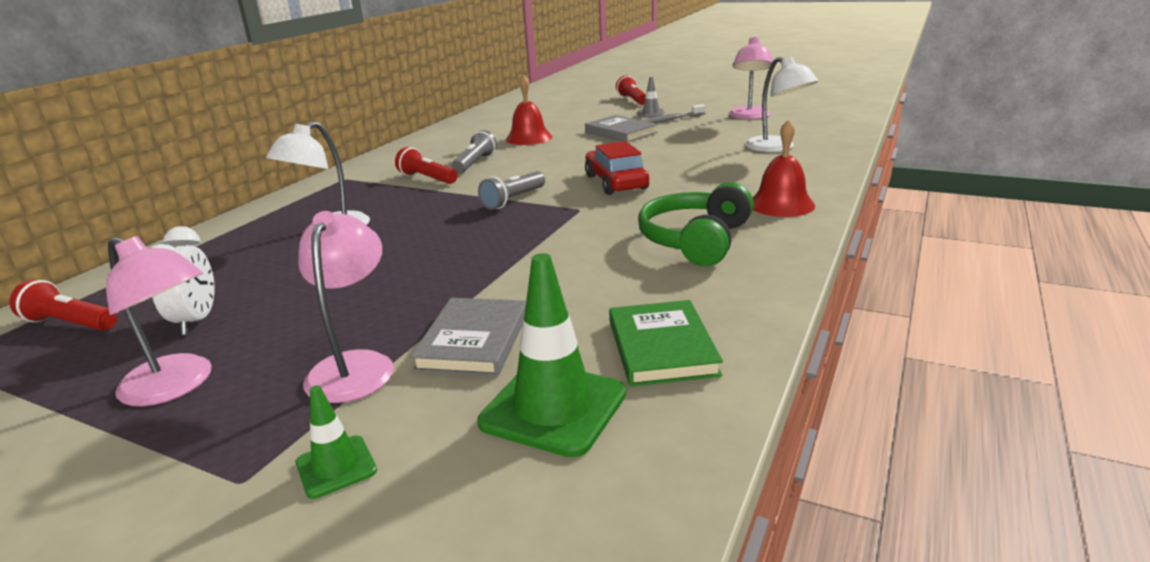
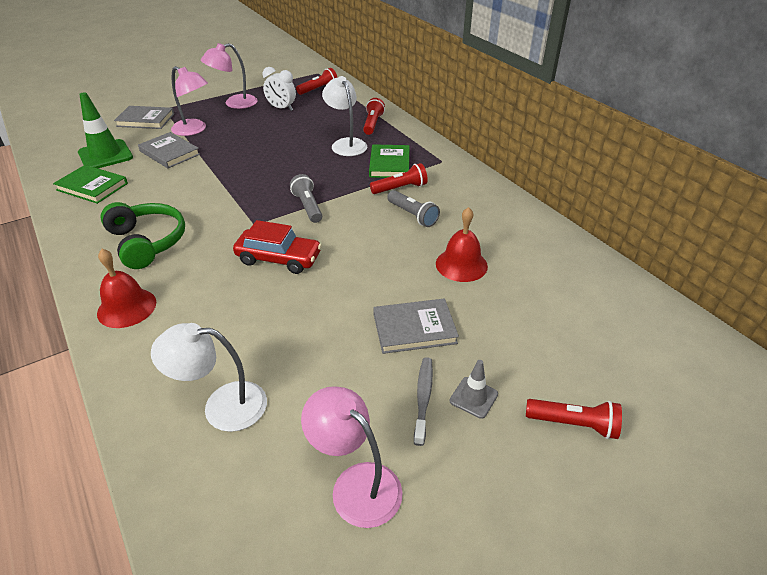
camera: 120 degrees right, 15 degrees up
(246, 234) = (372, 124): none -> red flashlight
(336, 467) = (145, 120): green traffic cone -> grey book
(372, 195) = (389, 164): none -> green book

